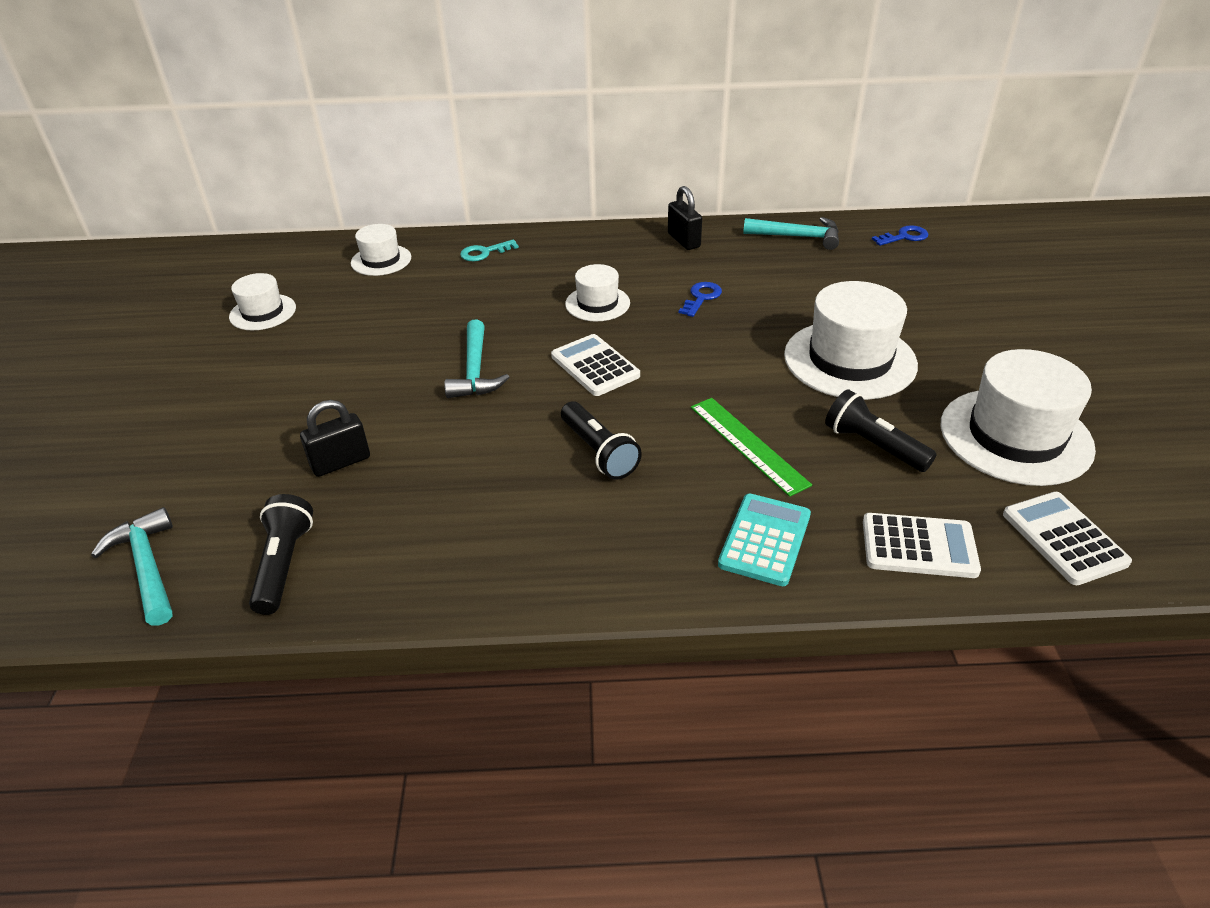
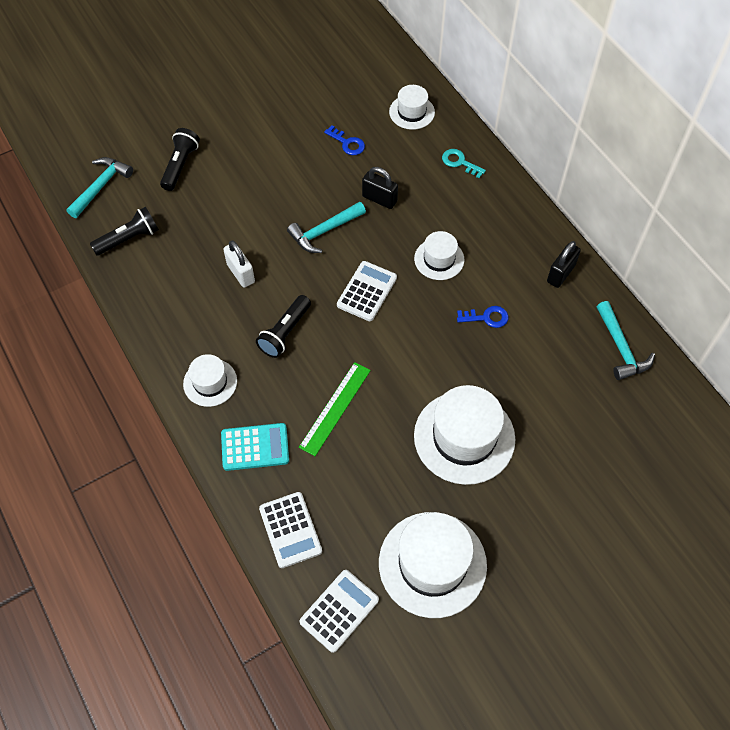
camera: 60 degrees right, 20 degrees up
(263, 312) = (317, 91): white hat -> white hat (210, 382)
(341, 462) = (210, 216): black padlock -> black padlock (379, 199)
(467, 463) = (240, 273): none -> white padlock
(873, 445) = (373, 479): black flashlight -> black flashlight (180, 165)
(904, 237) = (675, 424): blue key -> blue key (347, 143)

